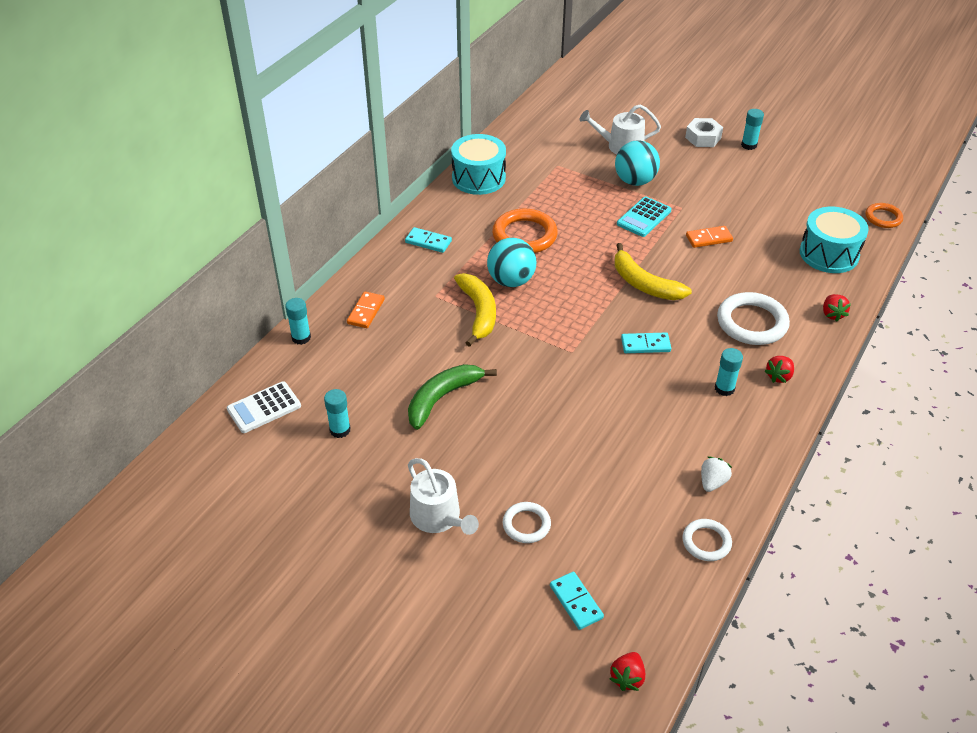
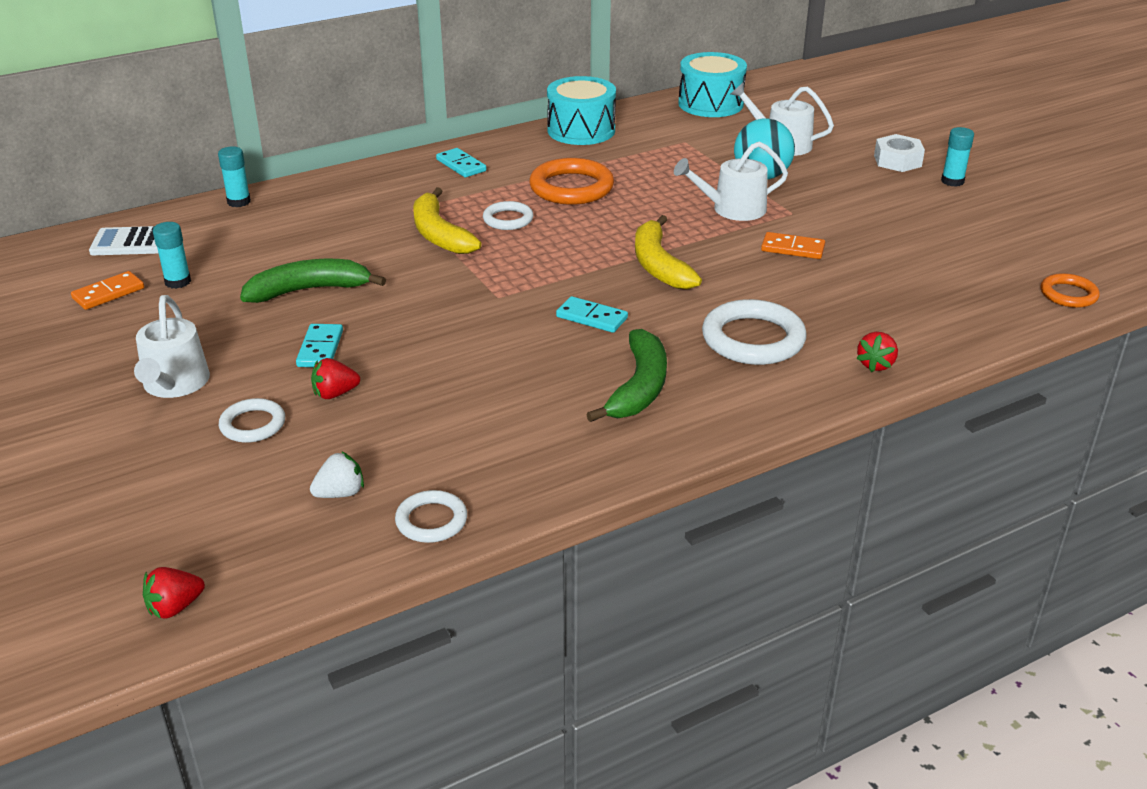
camera: 30 degrees right, 10 degrees down
(366, 311) = (326, 200): orange domino -> orange domino (108, 293)
(479, 312) = (439, 234): yellow banana -> yellow banana turned 135 degrees clockwise
(511, 281) = (508, 219): turquoise ball -> white ring
(576, 602) = (213, 513): turquoise domino -> turquoise domino (320, 349)
(644, 217) = (732, 209): turquoise calculator -> white watering can
(712, 482) = (512, 468): white strawberry -> white strawberry (340, 493)
(724, 388) = (639, 387): turquoise glue stick -> green banana
(779, 376) = (725, 400): red strawberry -> red strawberry (335, 394)
(829, 254) = (943, 307): turquoise drum -> turquoise drum (710, 104)

